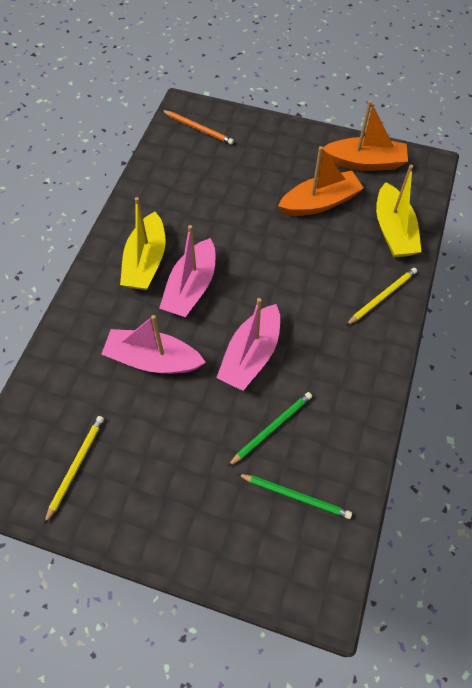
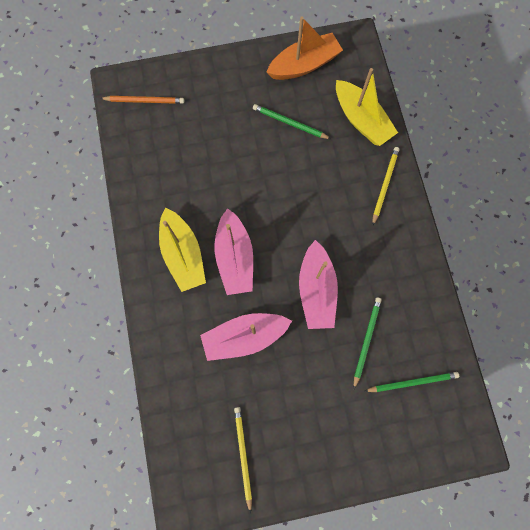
camera: 30 degrees left, 15 degrees up
(320, 202) = (290, 123): orange boat -> green pencil

